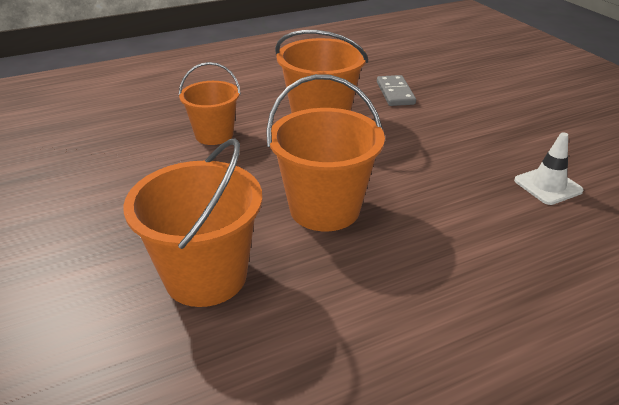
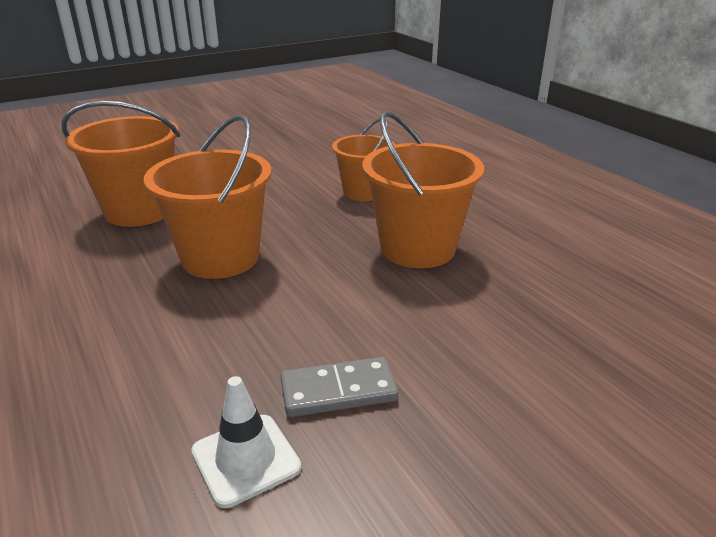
camera: 85 degrees right, 5 degrees down
(395, 93) = (528, 308): grey domino -> grey domino (338, 391)

